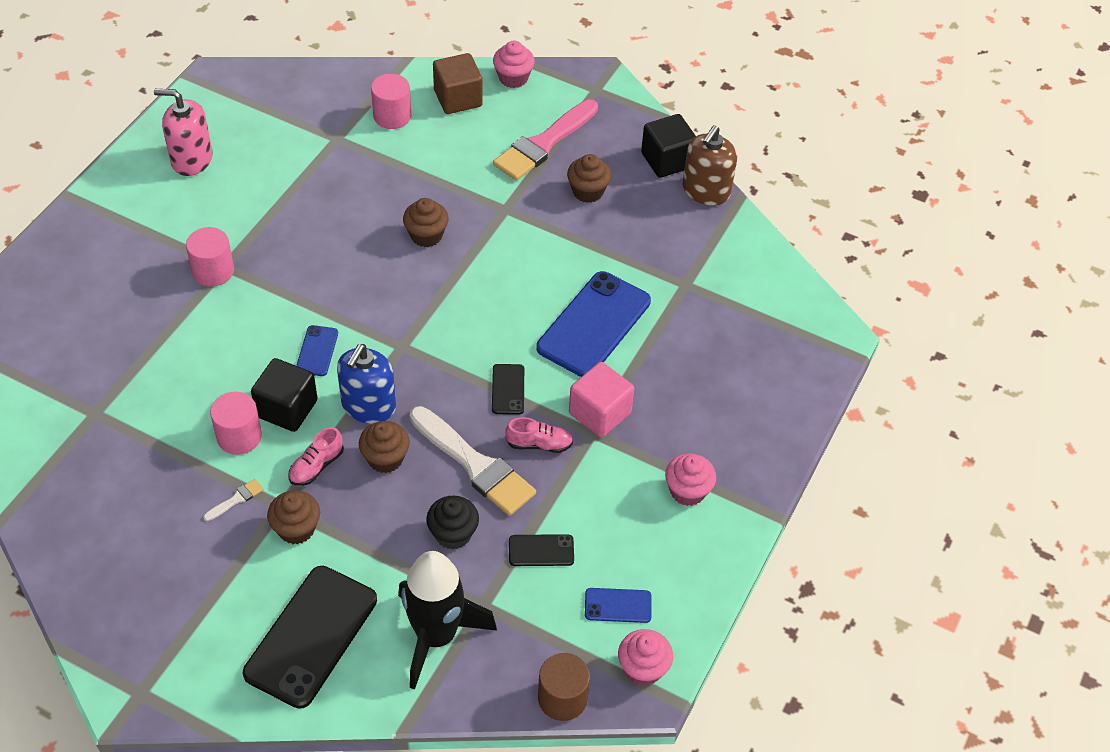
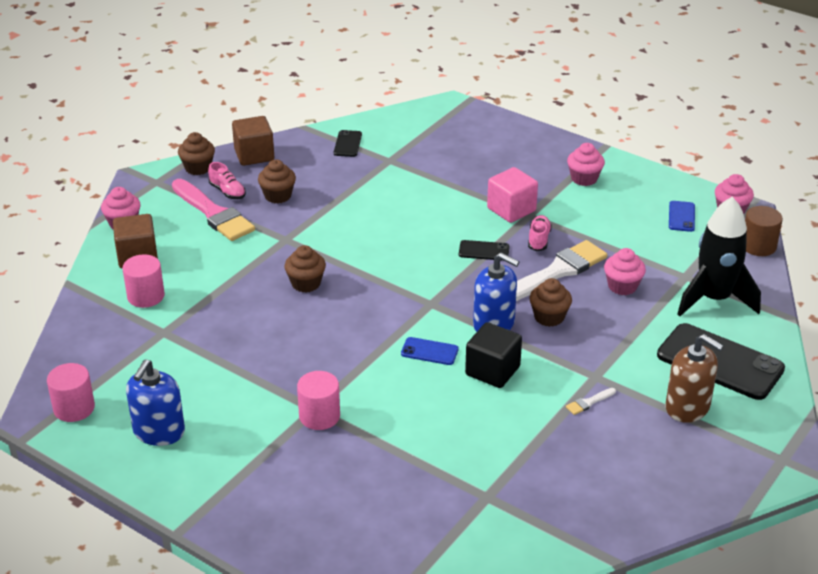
camera: 80 degrees left, 15 degrees down
(192, 159) = (159, 432): pink soap dispenser -> blue soap dispenser
(236, 499) = (589, 402): white brush -> white brush turned 90 degrees counterclockwise
(239, 436) = (521, 400): pink cylinder -> pink cylinder (74, 408)
(296, 529) = (618, 368): brown cupcake -> brown cupcake (198, 168)
(316, 466) = (555, 355): pink shoe -> pink shoe (227, 192)
(453, 534) = (622, 286): black cupcake -> pink cupcake
(541, 550) = (636, 246): black phone -> black phone (347, 144)
(594, 324) = (423, 205): blue phone -> none
(667, 160) = (254, 155): black cube -> brown cube
(706, 191) = (294, 141): brown soap dispenser -> brown soap dispenser (687, 407)

